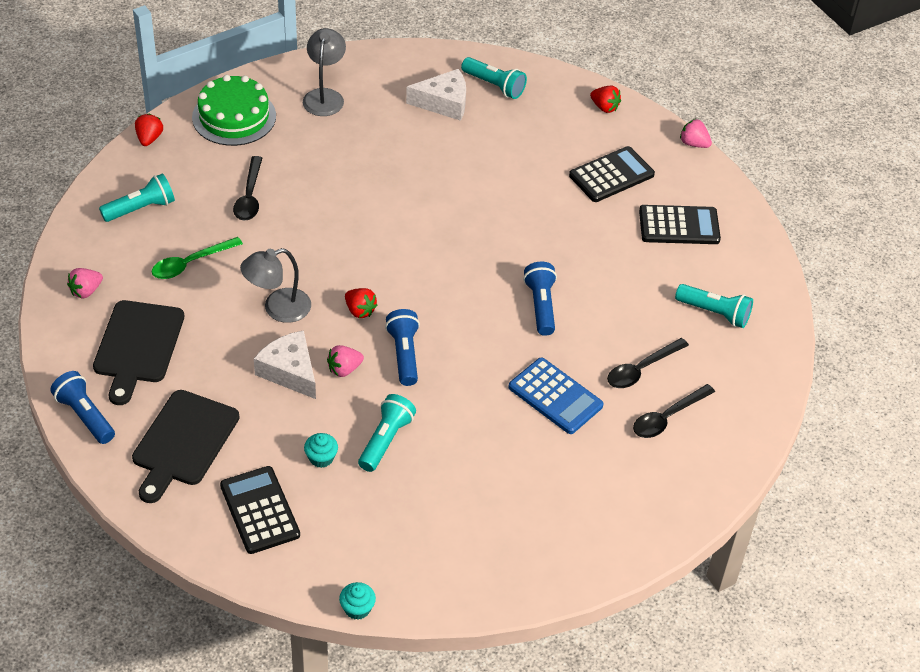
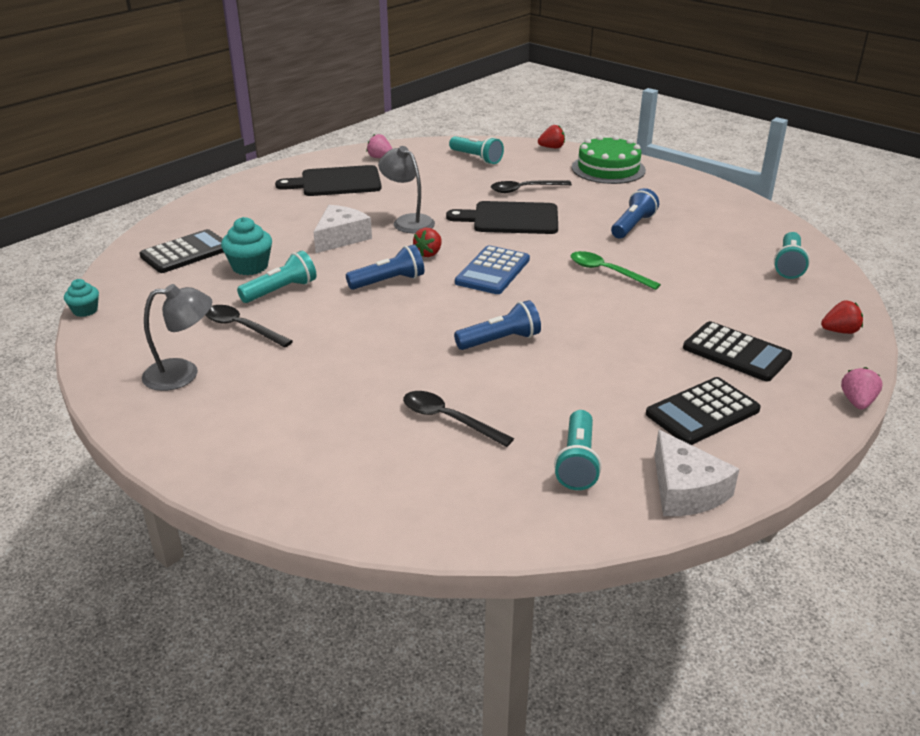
camera: 75 degrees right, 15 degrees down
(85, 415) = (260, 179): blue flashlight -> blue flashlight (633, 226)
(183, 442) = (247, 213): black cutting board -> black cutting board (511, 219)
(190, 263) = (433, 183): green spoon -> green spoon (607, 272)
(321, 458) = (250, 267): turquoise cupcake -> turquoise cupcake, size x1.62
(325, 96) = (674, 195): grey lamp -> grey lamp (183, 374)
(344, 369) = (355, 259): pink strawberry -> none
(386, 440) = (281, 291): turquoise flashlight -> turquoise flashlight turned 45 degrees counterclockwise
(444, 103) = (731, 245): white cheese -> white cheese (685, 490)
(555, 396) = (377, 369): blue calculator -> blue calculator (492, 271)
(604, 107) = (839, 331): red strawberry -> red strawberry turned 120 degrees counterclockwise
(667, 417) = (383, 450): black spoon -> black spoon (242, 327)
(679, 226) = (702, 412): black calculator -> black calculator turned 75 degrees clockwise

